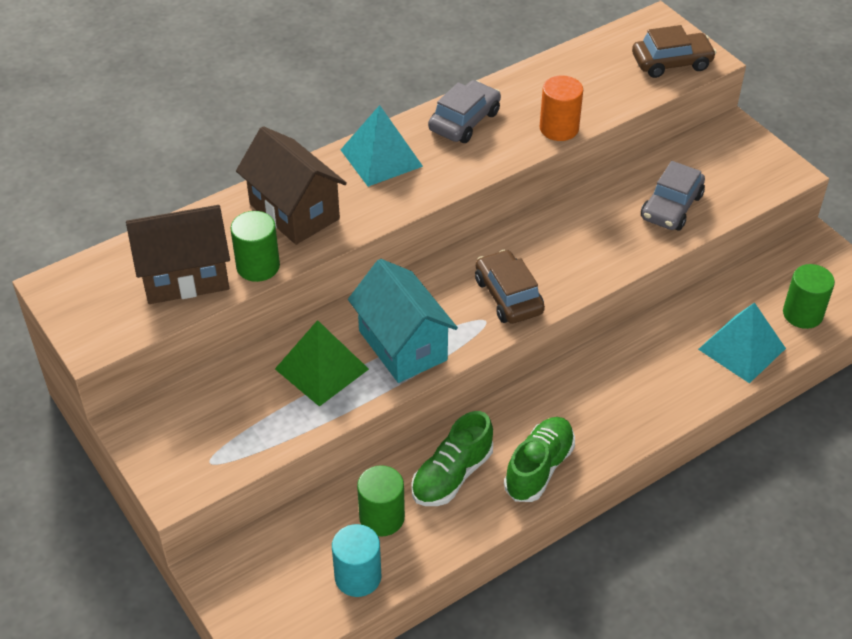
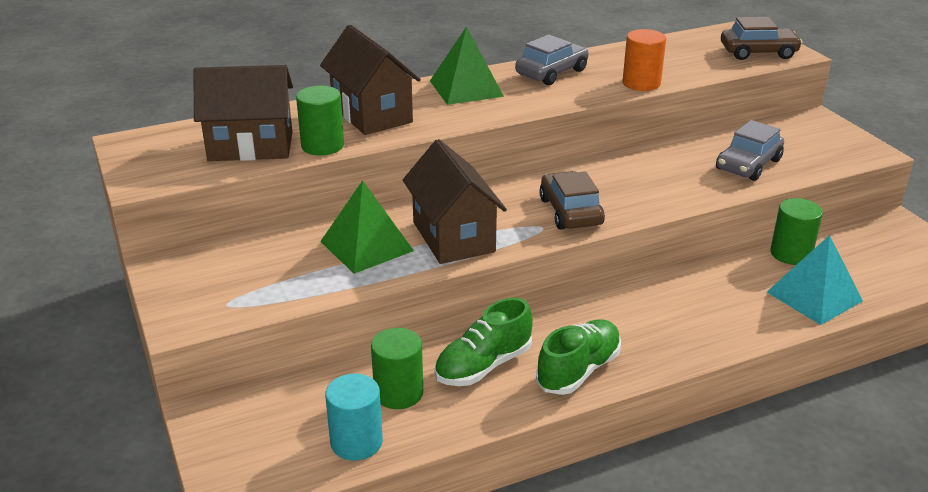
camera: 10 degrees right, 15 degrees down
(381, 157) = (466, 88): turquoise pyramid -> green pyramid
(402, 345) = (453, 237): turquoise house -> brown house
(802, 314) = (882, 275): green cylinder -> green cylinder (791, 254)

